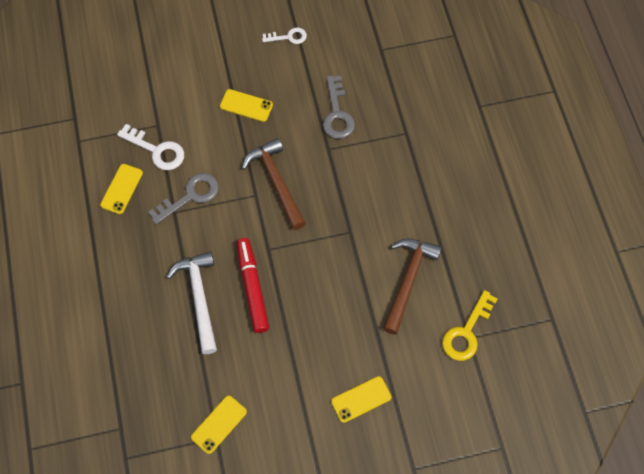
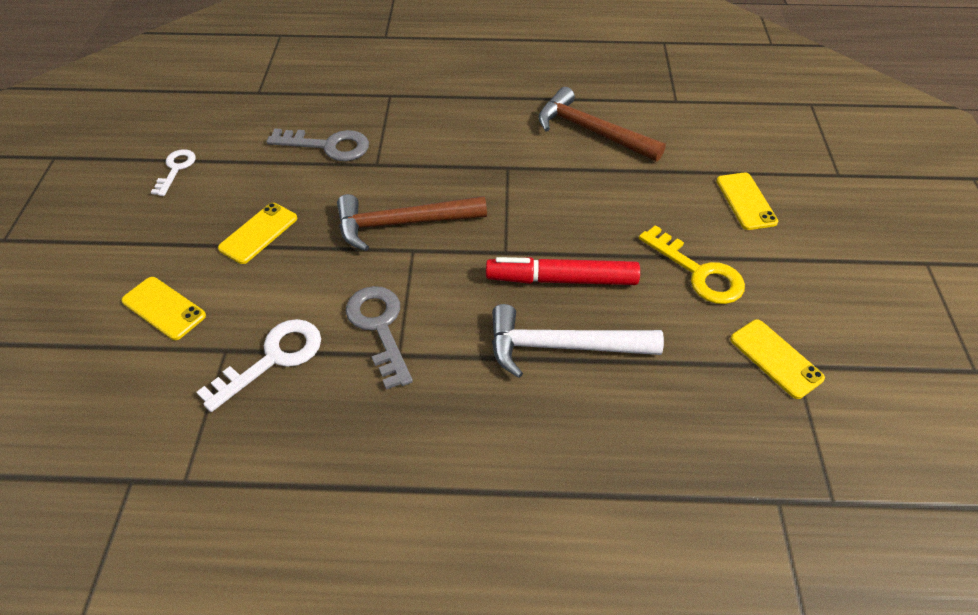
camera: 75 degrees left, 15 degrees down
(122, 189) = (321, 424): yellow phone -> yellow phone (164, 308)
(466, 332) = (668, 100): yellow key -> yellow key (698, 272)

